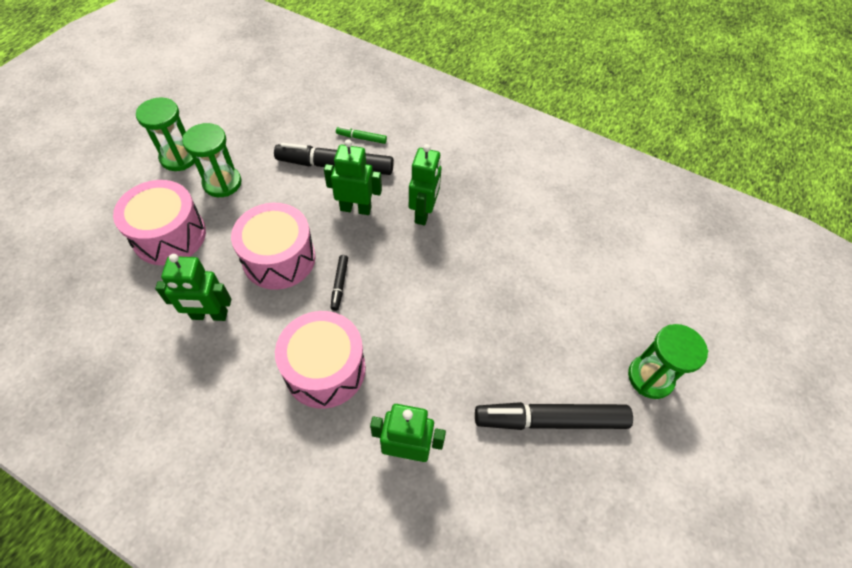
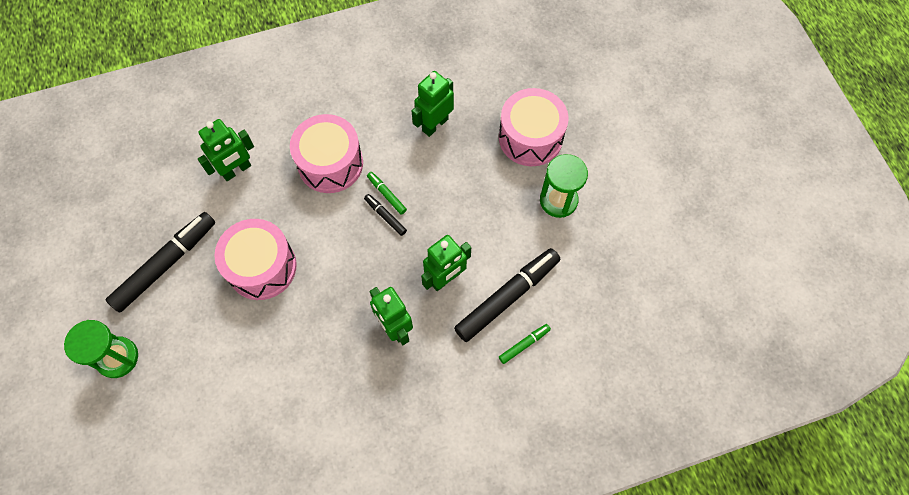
camera: 135 degrees right, 10 degrees up
(179, 158) = (615, 186): green hourglass -> none
(279, 258) = (445, 193): pink drum -> pink drum (262, 267)
(318, 298) = (387, 195): none -> green marker

